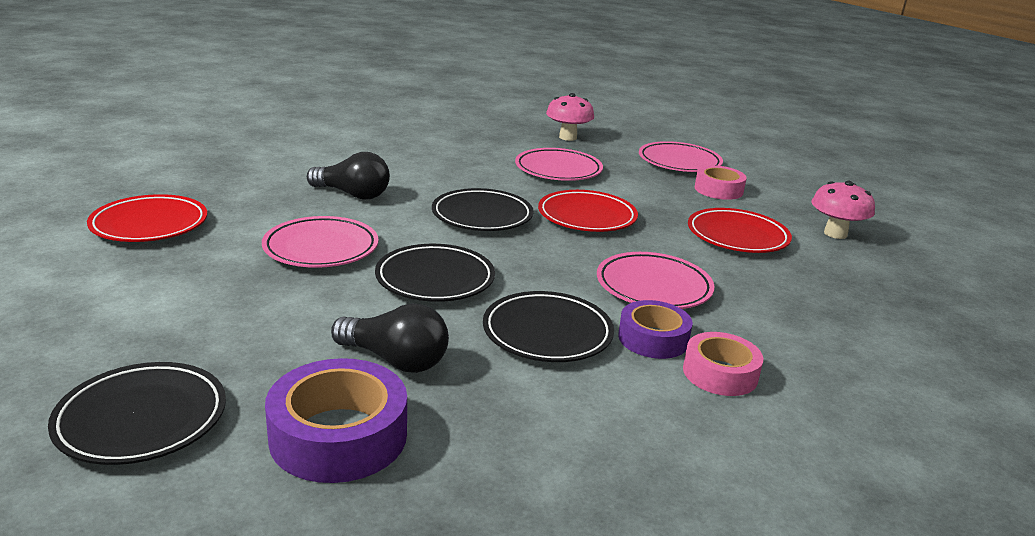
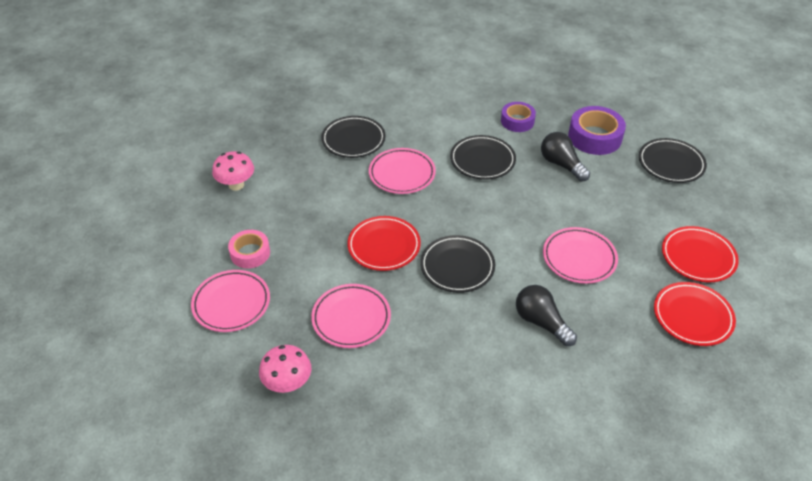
camera: 150 degrees left, 20 degrees up
(435, 279) = (520, 212): black plate -> black plate (353, 140)
(653, 339) = (434, 144): purple tape -> purple tape (517, 121)
(720, 373) = (422, 121): pink tape -> none
(737, 236) = (304, 199): red plate -> red plate (698, 257)

